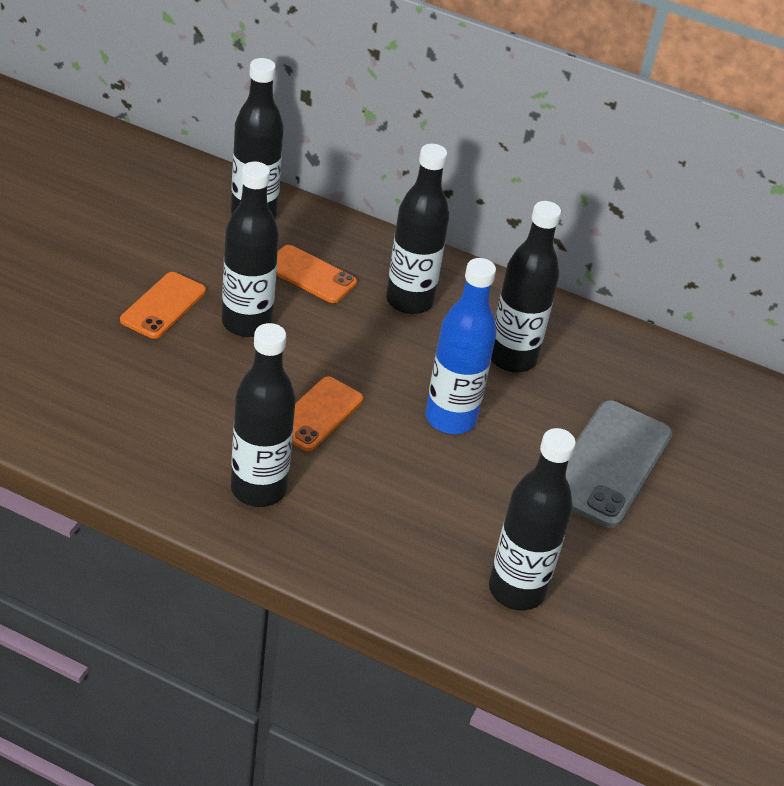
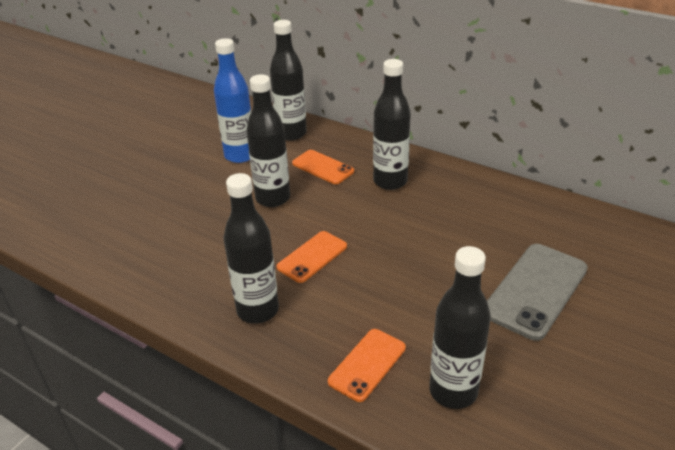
camera: 15 degrees right, 5 degrees down
(163, 306) = (218, 189): orange phone -> orange phone (367, 364)
(450, 418) = (411, 259): blue bottle -> blue bottle (240, 155)
(512, 358) = (462, 217): black bottle -> none

